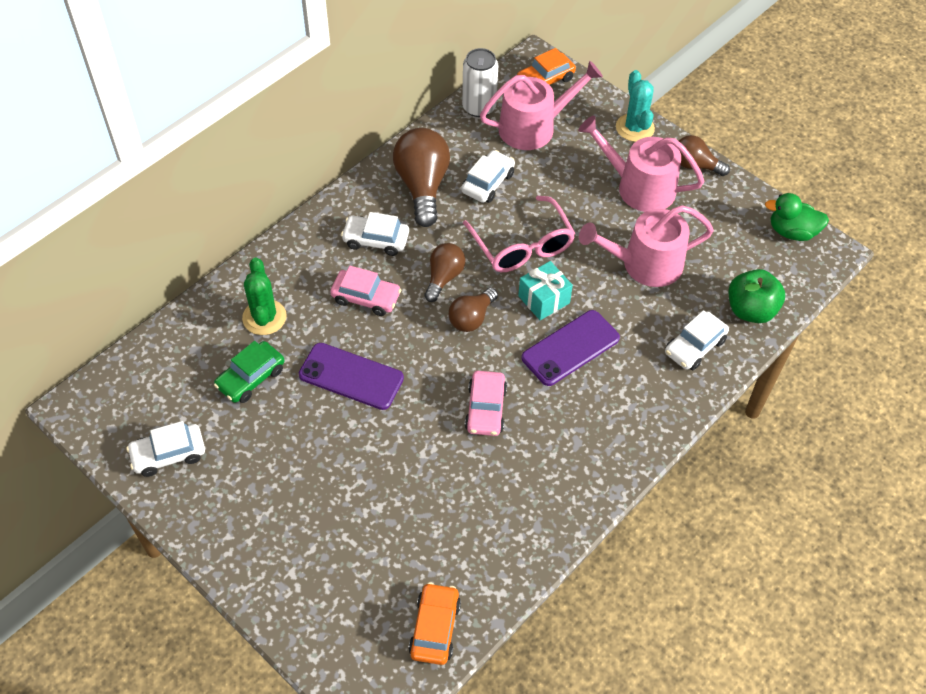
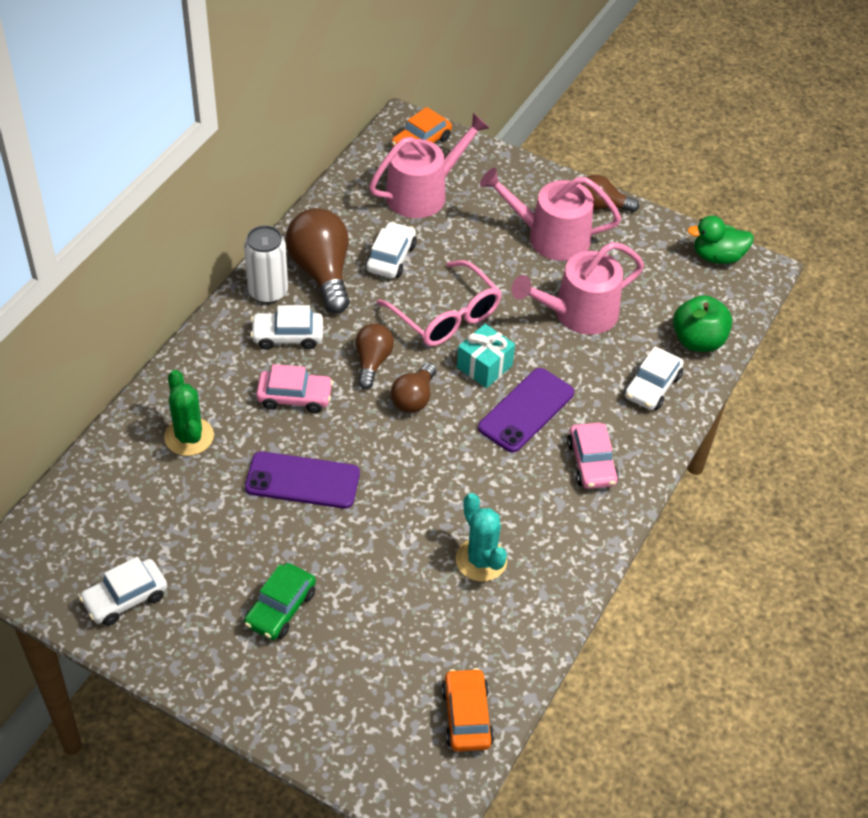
camera: 15 degrees left, 5 degrees down
(251, 378) = (193, 502): green car -> green car (280, 608)
(479, 107) = (358, 181): white can -> white can (268, 291)
(486, 409) = (456, 487): pink car -> pink car (591, 463)
(634, 128) = (529, 178): turquoise cactus -> turquoise cactus (481, 560)

